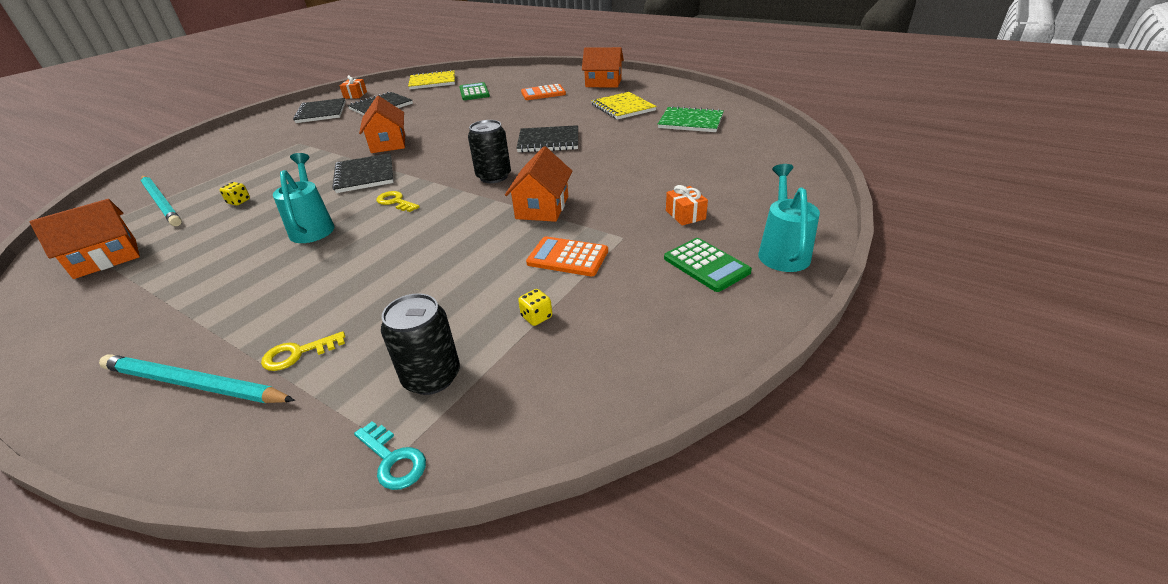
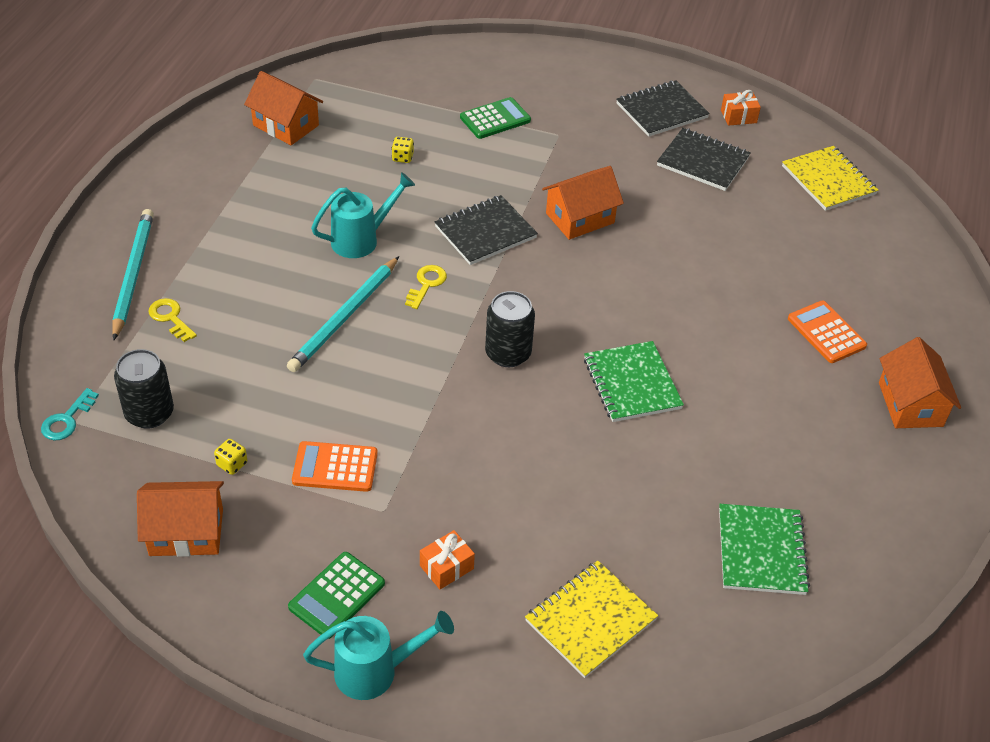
camera: 70 degrees right, 10 degrees up
(162, 202) = (390, 101): turquoise pencil -> turquoise pencil (344, 317)
(474, 92) = (799, 245): green calculator -> green calculator (495, 119)
(542, 207) = (438, 421): orange house -> orange house (186, 532)
(548, 141) = (632, 383): black notebook -> green notebook
(567, 257) = (335, 467): orange calculator -> orange calculator turned 90 degrees counterclockwise
(623, 107) = (795, 451): yellow notebook -> yellow notebook (590, 620)

